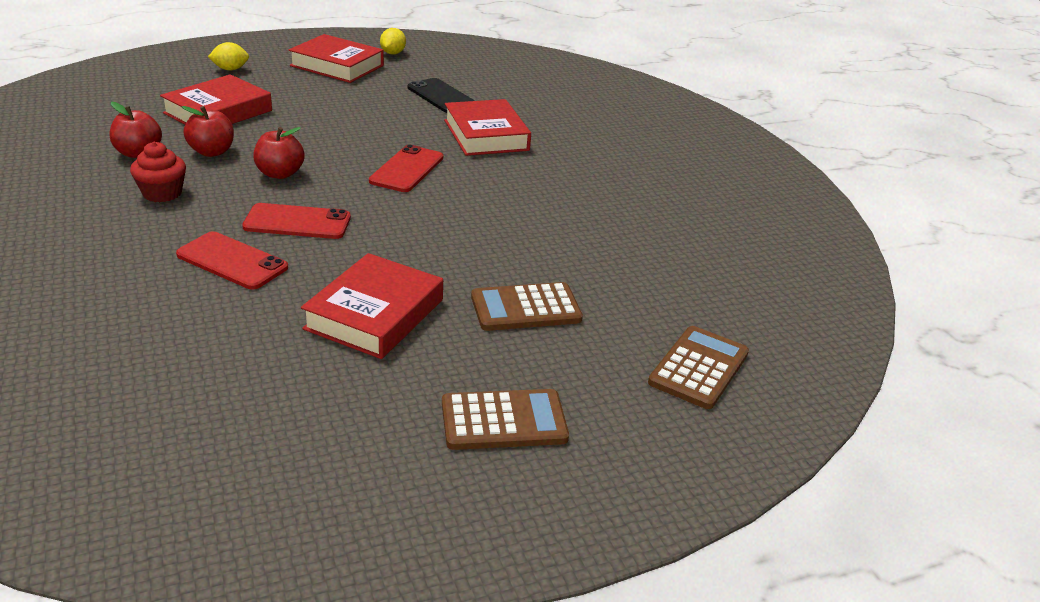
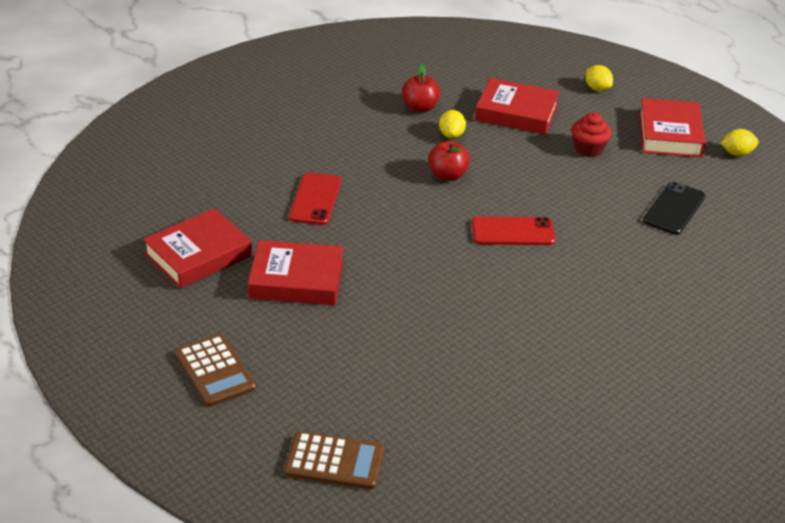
camera: 70 degrees right, 5 degrees up
(162, 193) = (375, 139): red cupcake -> red cupcake (588, 149)
(212, 152) = (451, 135): red apple -> yellow lemon
(297, 222) = (386, 207): red phone -> none
(486, 135) = (621, 256): red book -> red book (198, 255)
(525, 308) = (353, 349): brown calculator -> none

